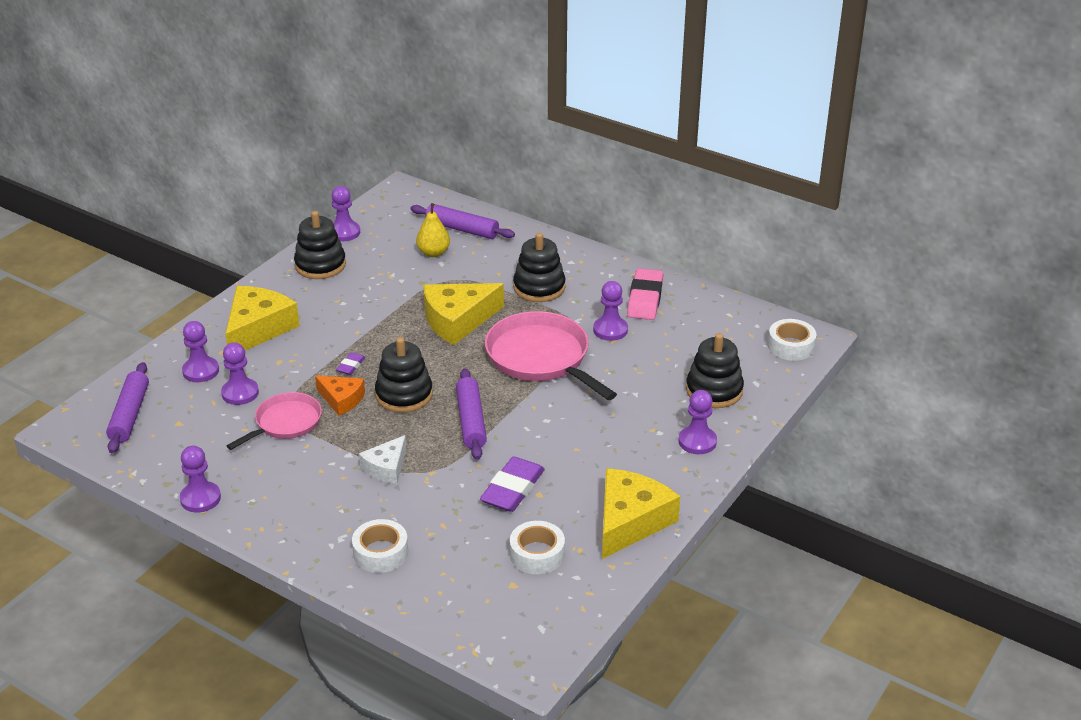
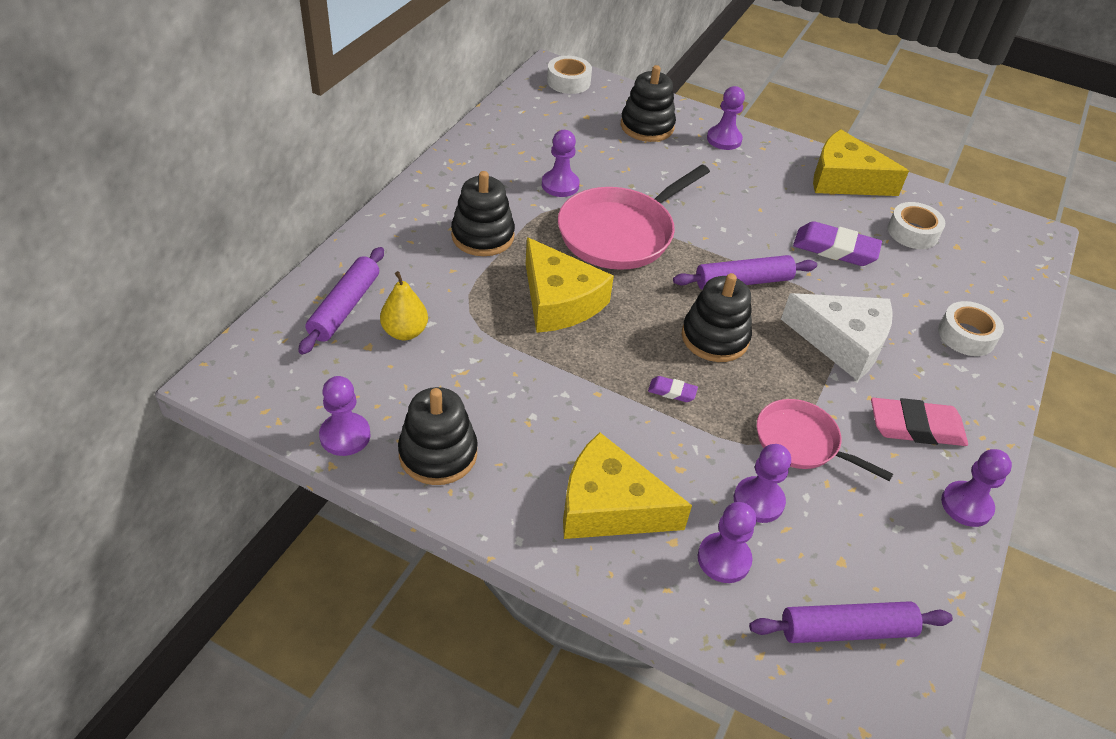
camera: 100 degrees left, 10 degrees up
(341, 399) = (740, 393): orange cheese -> none
(386, 467) = (842, 342): white cheese -> white cheese, size x1.74
(645, 299) = (499, 161): pink eraser -> pink eraser (916, 427)

